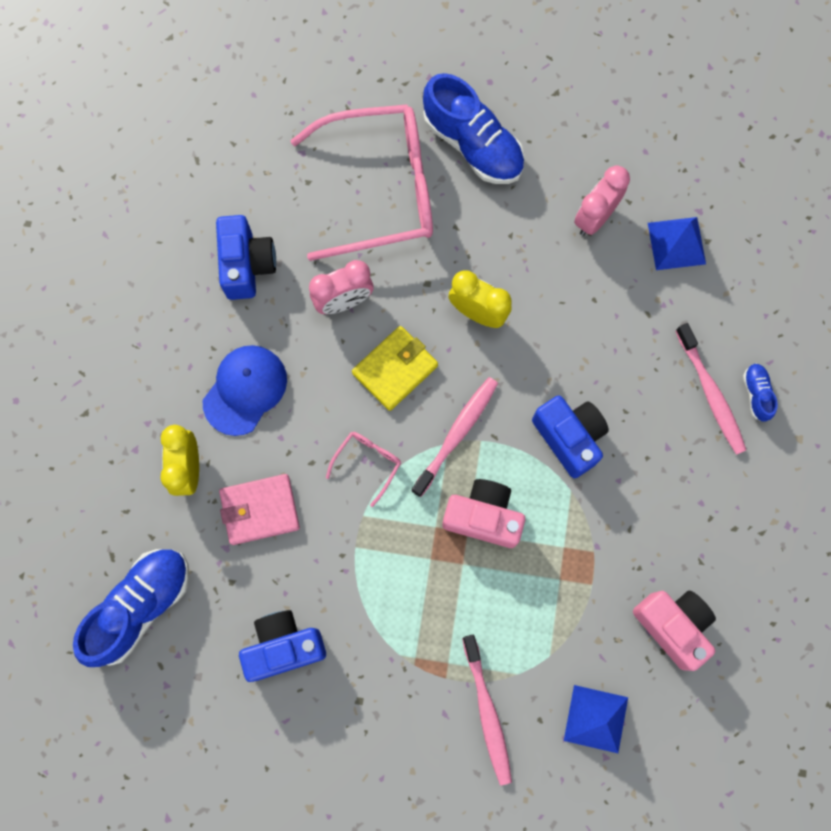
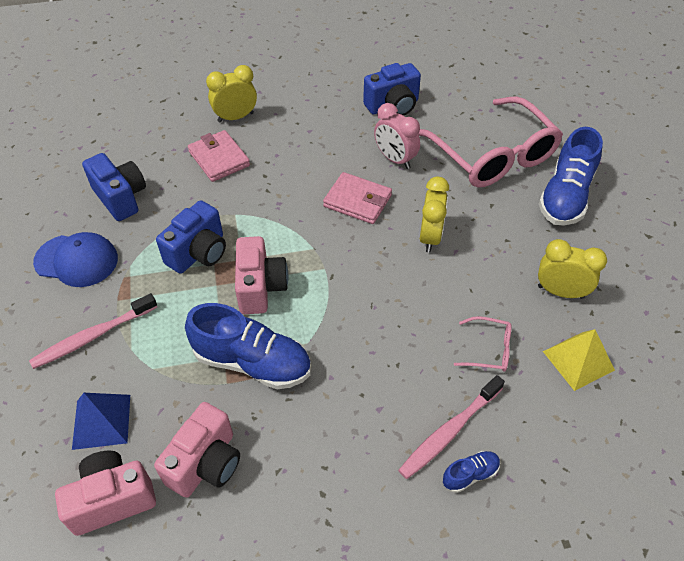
camera: 70 degrees right, 25 degrees down
(140, 607) = (132, 121): blue shoe -> blue shoe (252, 362)
(245, 390) = (303, 128): blue cap -> blue cap (76, 260)
(367, 463) = (276, 205): pink glasses -> pink glasses (489, 349)
(395, 369) = (357, 201): yellow wallet -> pink wallet
(456, 434) = (323, 251): pink toothbrush -> none
(569, 437) = (354, 328): blue camera -> blue camera (198, 253)
(595, 217) = (560, 292): pink clock -> yellow clock
(676, 243) = (578, 360): blue pyramid -> yellow pyramid
(682, 721) = (112, 500): none -> pink camera

